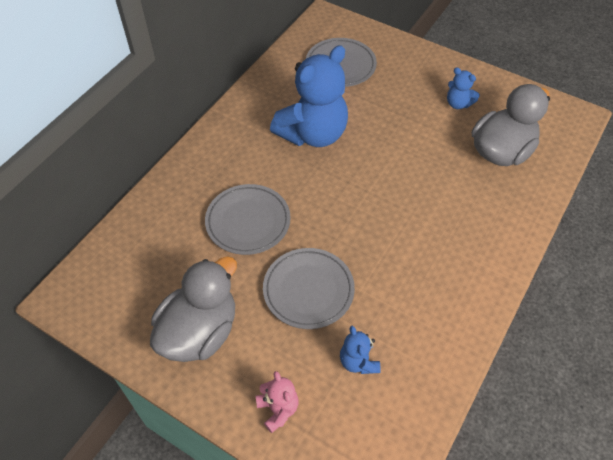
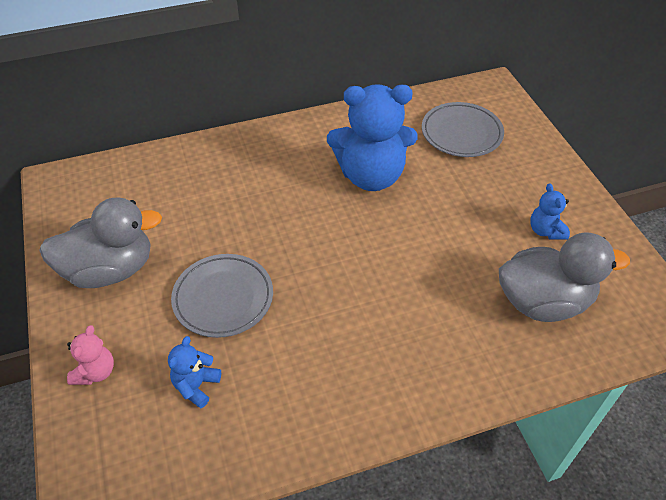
camera: 40 degrees right, 5 degrees down
(248, 222) = (238, 212): grey plate -> none

